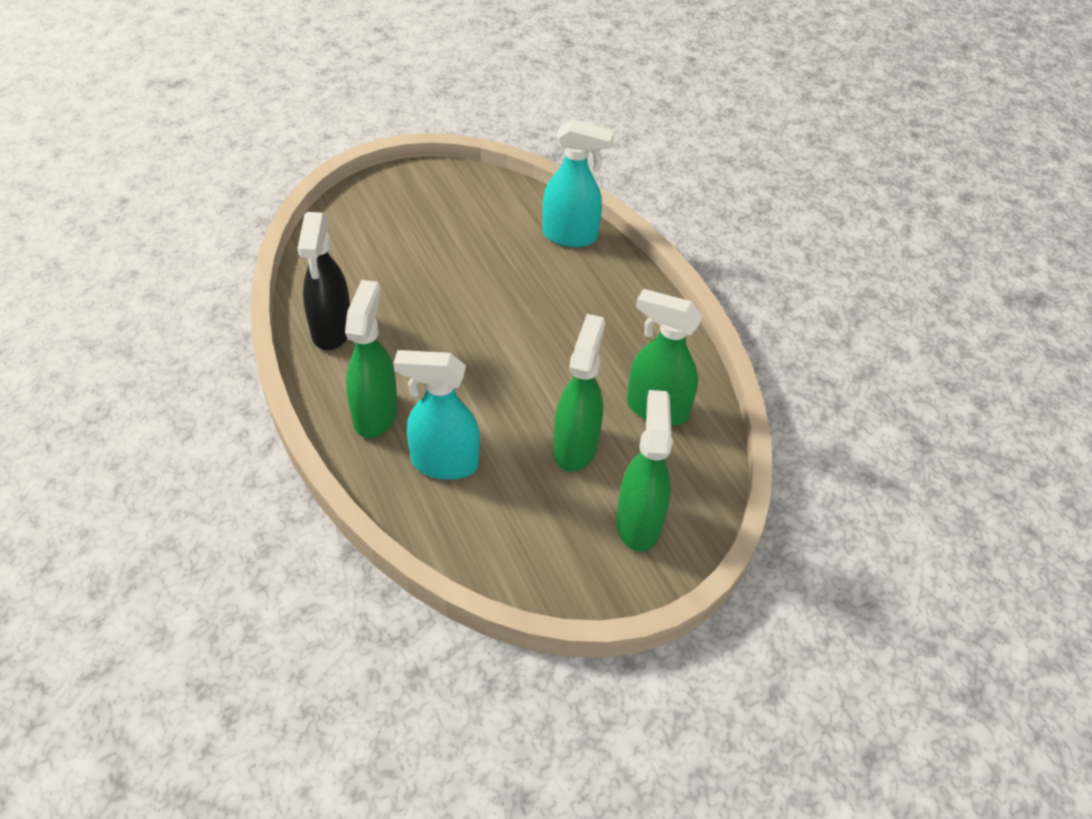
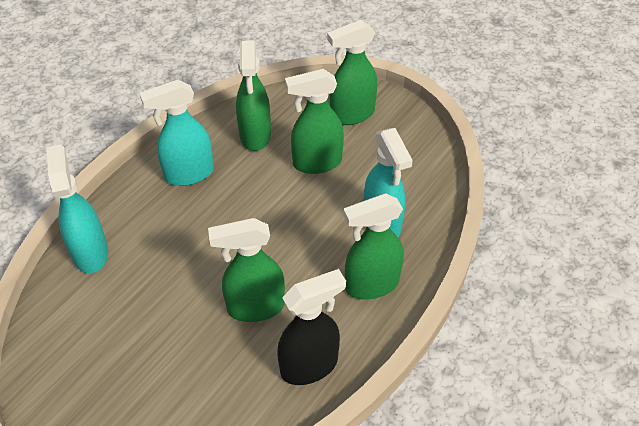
camera: 115 degrees left, 0 degrees up
(422, 319) = (255, 307): none -> green spray bottle
(629, 332) = (188, 174): none -> turquoise spray bottle

